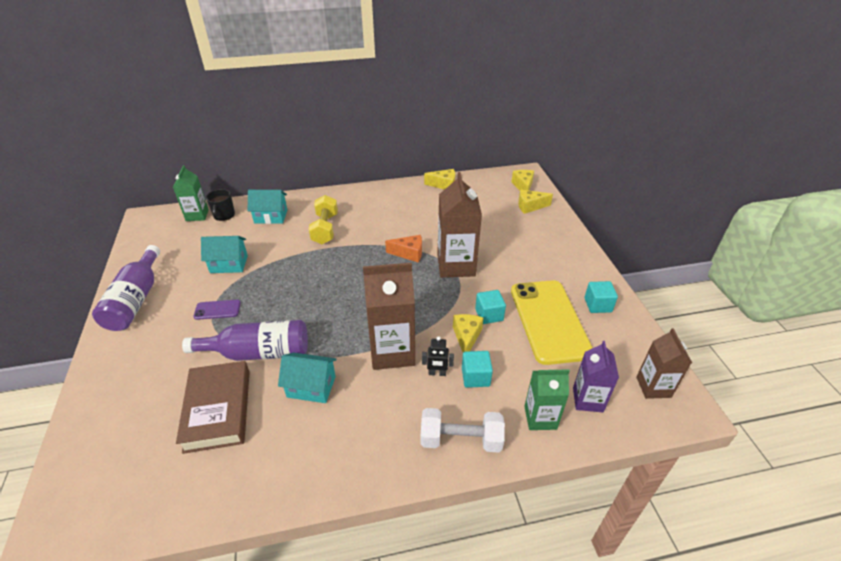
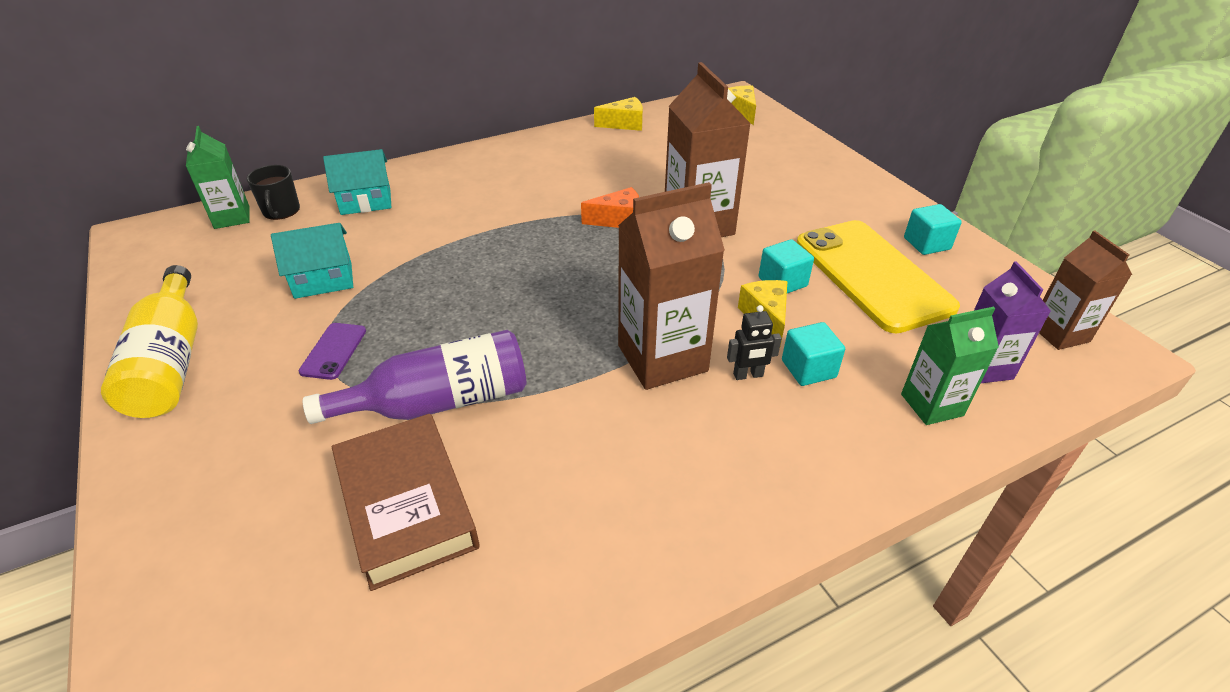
camera: 15 degrees left, 0 degrees up
(136, 300) = (170, 363): purple bottle -> yellow bottle
(217, 310) = (333, 351): purple phone -> purple phone turned 60 degrees counterclockwise
(311, 387) = (555, 435): turquoise house -> none
(325, 229) = (467, 206): yellow dumbbell -> none
(461, 439) = (834, 461): white dumbbell -> none
(530, 206) = (764, 135): yellow cheese -> none

